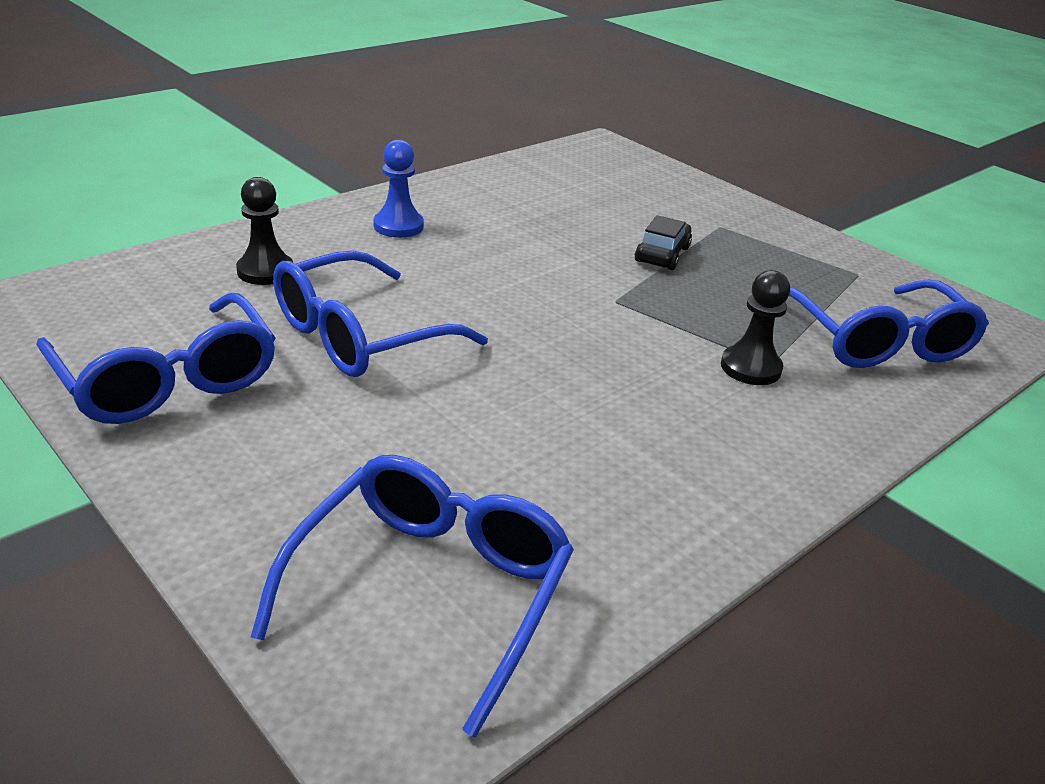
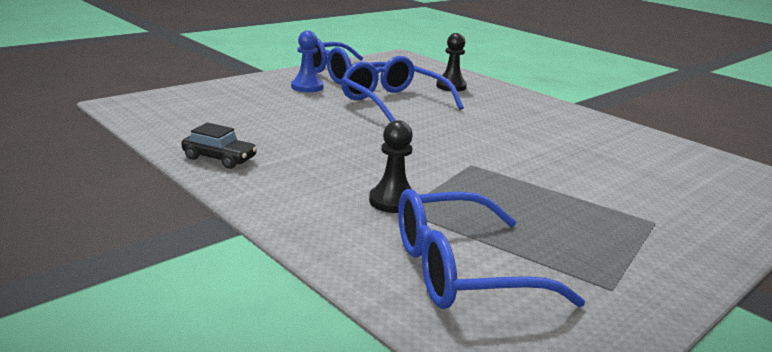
camera: 90 degrees right, 10 degrees down
(398, 226) = (532, 112): blue pawn -> blue pawn (307, 87)
(431, 589) = (196, 111): blue glasses -> none
(662, 254) = (565, 188): black car -> black car (219, 158)

